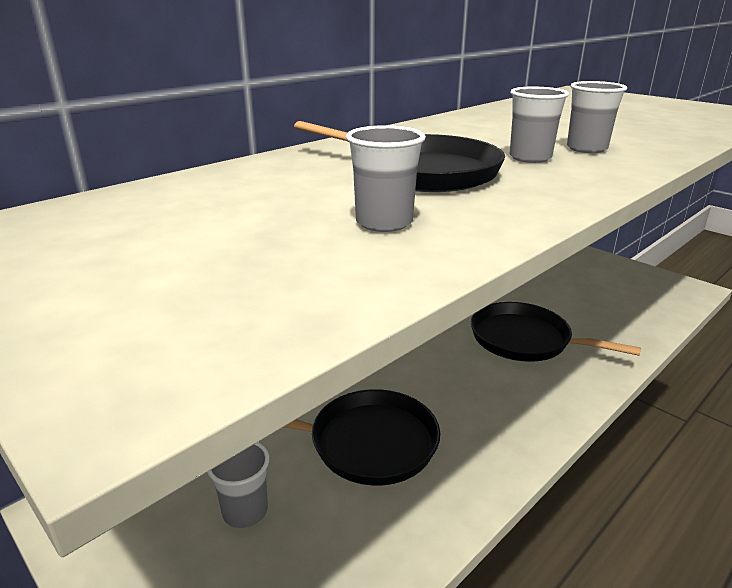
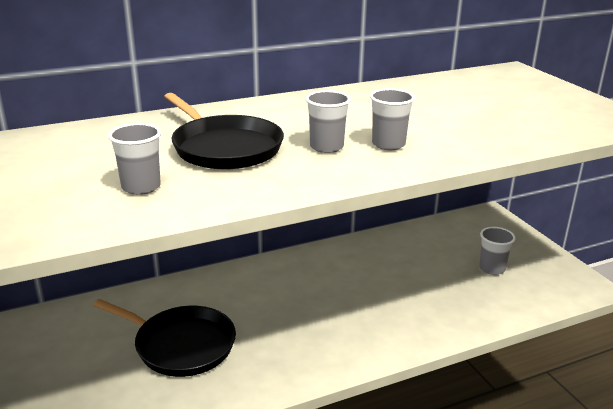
camera: 20 degrees right, 0 degrees up
(245, 511) = (70, 367): grey cup -> grey cup (492, 268)
(525, 340) = (374, 298): black pan -> none

